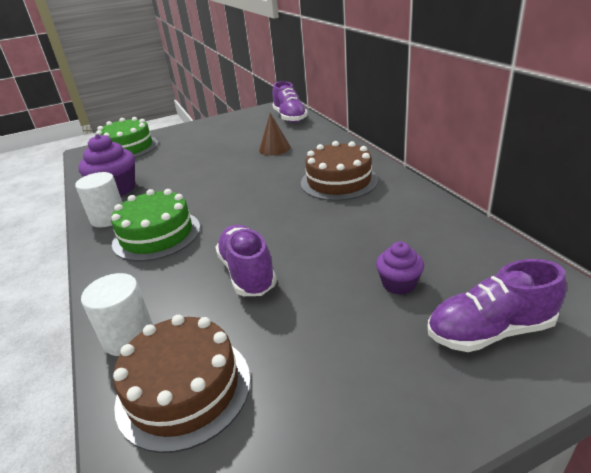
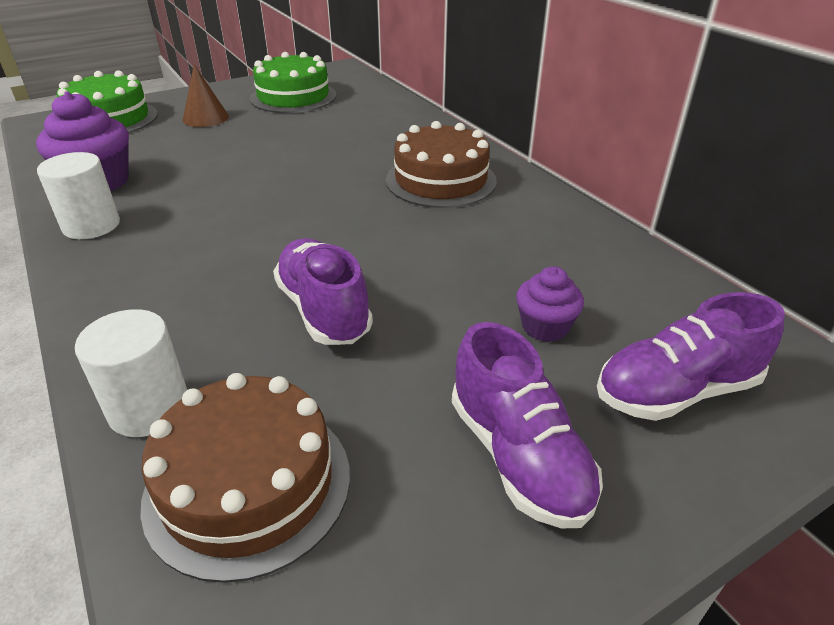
camera: 10 degrees left, 5 degrees up
(156, 235) = (174, 252): green cake -> green cake (293, 97)
(274, 148) = (340, 130): brown cone -> brown cone (205, 118)
(290, 117) = (357, 86): purple shoe -> purple shoe (518, 456)

